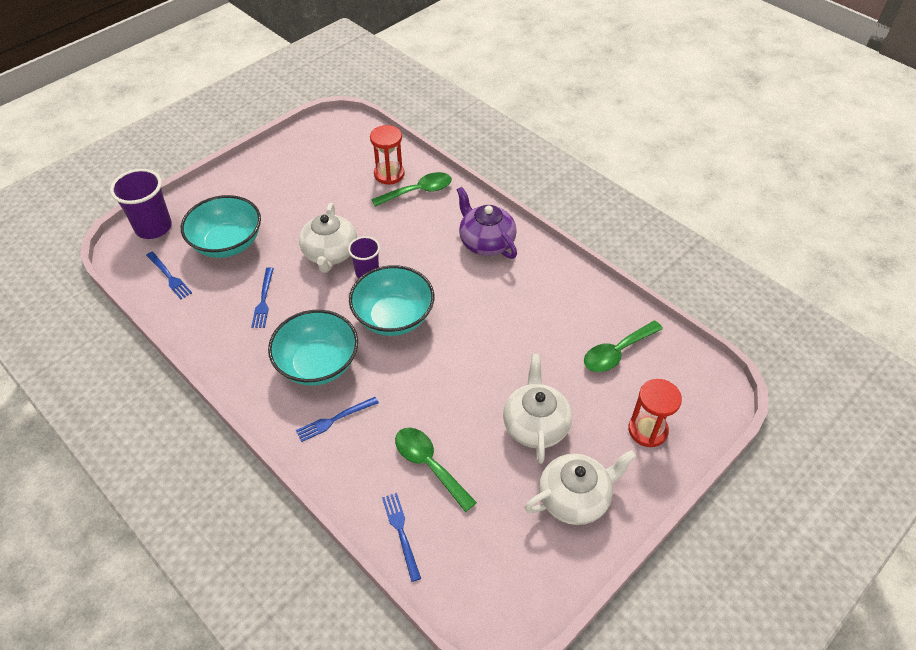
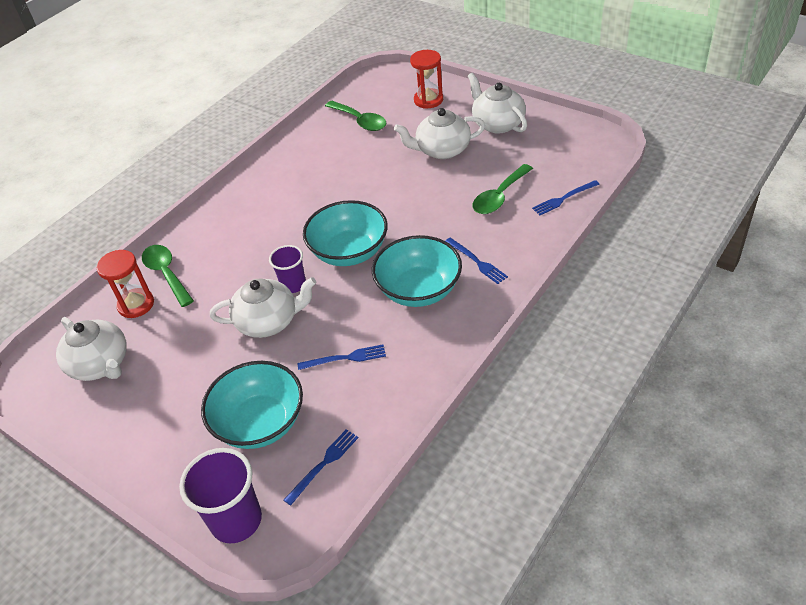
camera: 95 degrees left, 5 degrees down
(333, 157) = (101, 364): none -> white teapot
(486, 242) = (242, 211): purple teapot -> none

